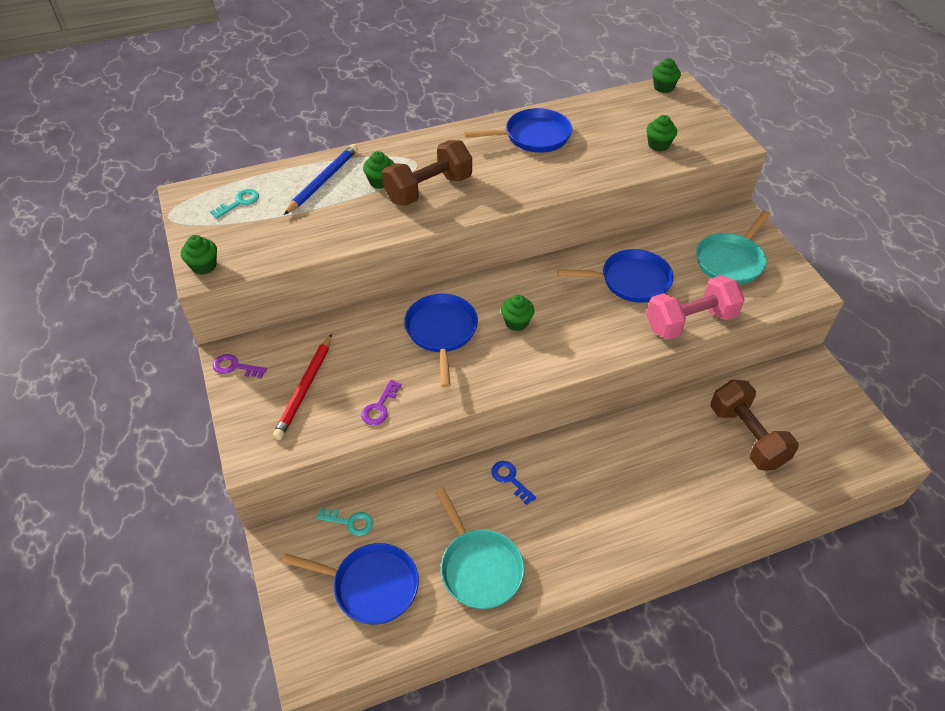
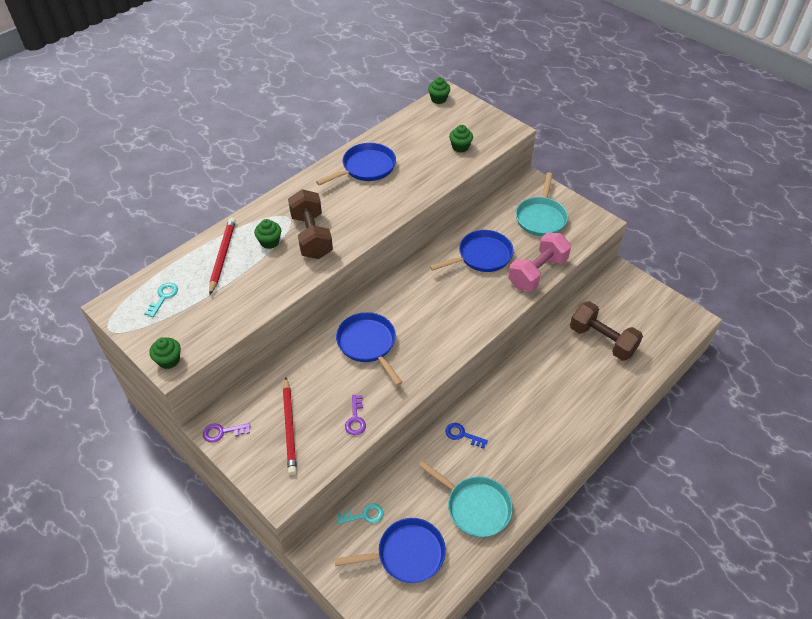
camera: 25 degrees left, 0 degrees up
(323, 181) = (222, 256): blue pencil -> red pencil
(428, 189) = (311, 236): brown dumbbell -> brown dumbbell turned 45 degrees counterclockwise
(516, 322) = (419, 316): green cupcake -> none

